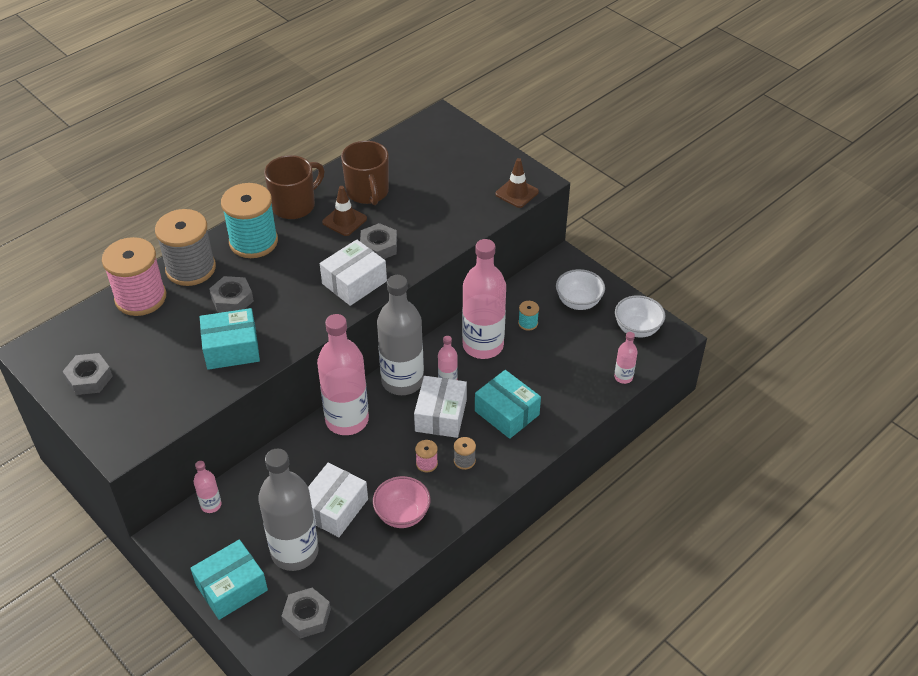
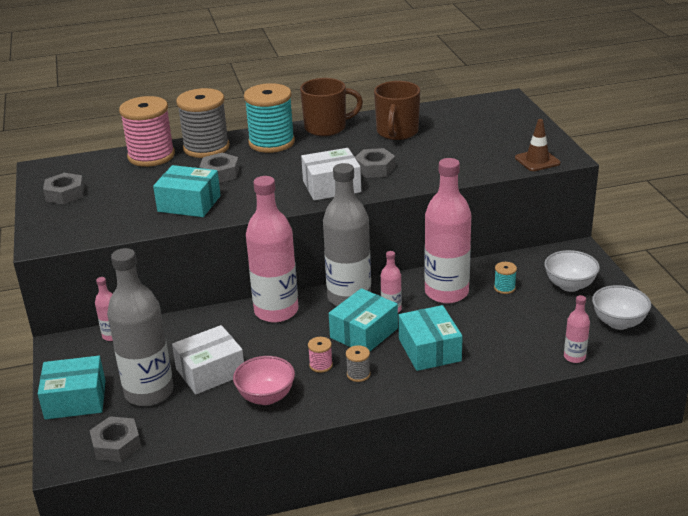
camera: 30 degrees right, 15 degrees down
(344, 220) = (360, 146): brown traffic cone -> none
(441, 415) = (364, 333): white box -> turquoise box

